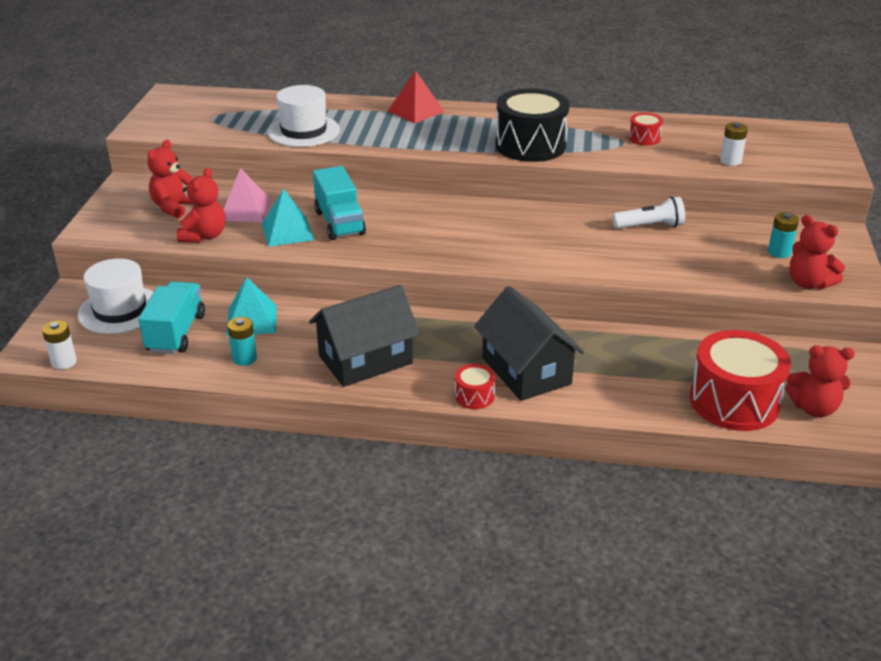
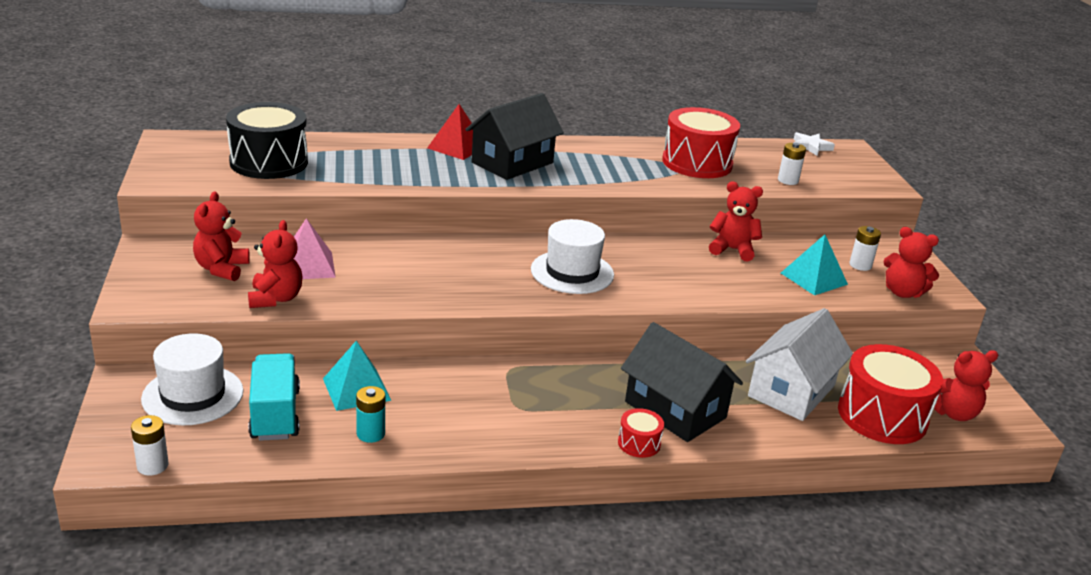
camera: 20 degrees left, 5 degrees down
(287, 232) = (369, 286): turquoise pyramid -> turquoise pyramid (813, 278)
(303, 131) = (348, 174): white hat -> white hat (572, 272)
(339, 223) = (421, 271): turquoise truck -> none
(365, 360) = (505, 418): black house -> black house (512, 163)
(530, 145) = (594, 176): black drum -> black drum (269, 162)
(644, 138) = (697, 163): red drum -> red drum, size x2.20
(650, 226) = (732, 250): white flashlight -> red teddy bear
(653, 367) = (791, 391): none -> white house
(779, 252) = (860, 265): turquoise battery -> white battery
(780, 128) = (810, 147): none -> white star

